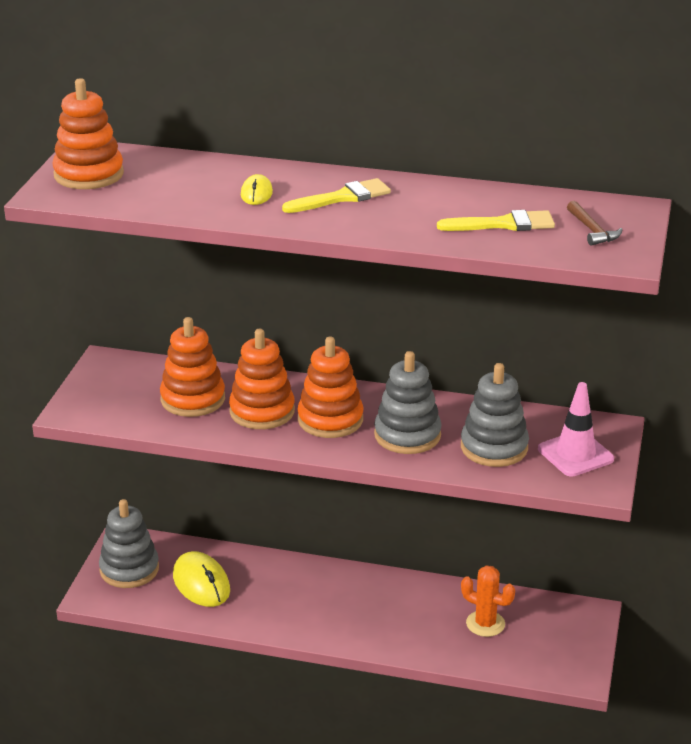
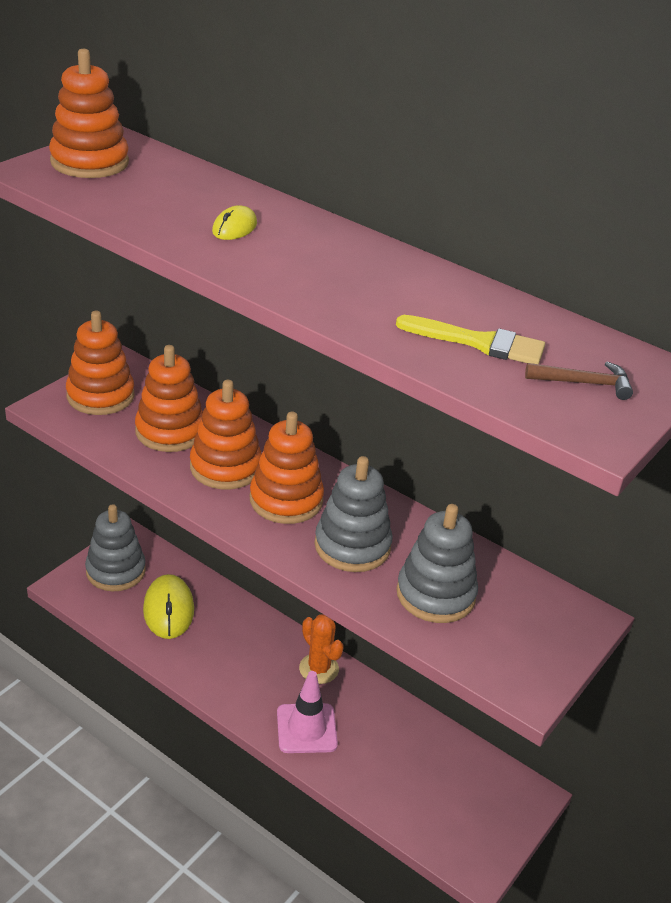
camera: 20 degrees right, 5 degrees up
(108, 390) = (100, 396): none -> orange stacking toy
(342, 198) = (322, 258): yellow brush -> none
(485, 624) = (411, 763): orange cactus -> orange cactus (319, 669)
(575, 454) = (522, 636): pink traffic cone -> pink traffic cone (306, 728)
(592, 230) = (584, 383): brown hammer -> brown hammer turned 90 degrees counterclockwise

